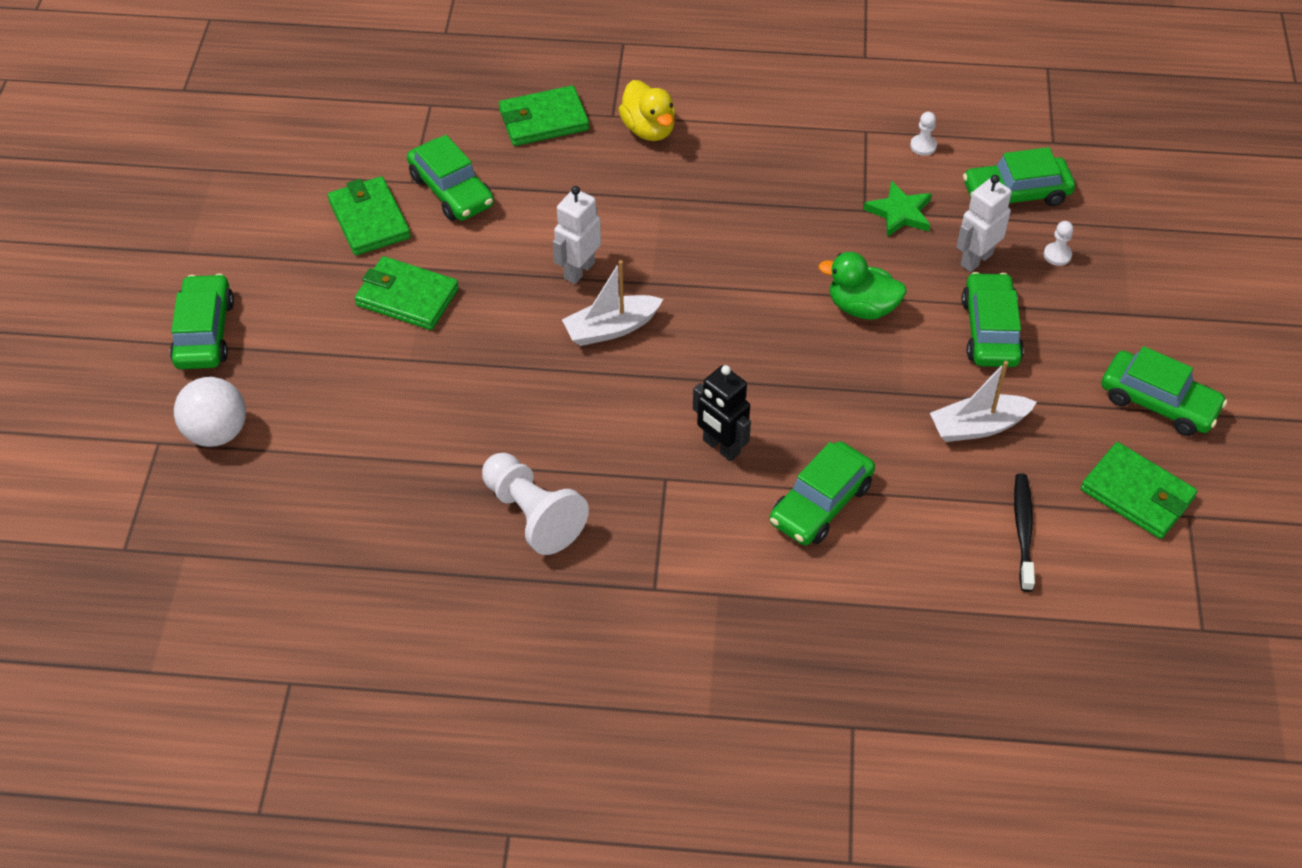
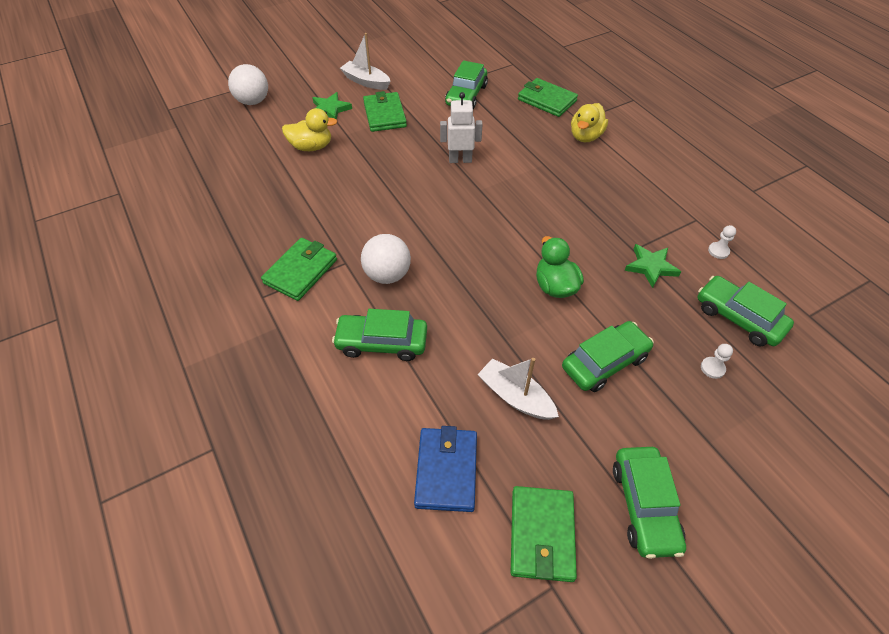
camera: 55 degrees right, 0 degrees up
(205, 332) = (308, 71): green car -> none
(332, 350) = (330, 109): none -> green star
(369, 219) = (421, 81): green wallet -> green wallet (301, 271)
(401, 411) = (311, 147): none -> yellow duck
(533, 515) = (280, 223): white pawn -> none
(611, 328) = (432, 190): white boat -> white boat (366, 81)
(721, 447) = (387, 275): black robot -> white ball
(976, 259) = (657, 324): white robot -> none
(1023, 530) = (446, 470): black toothbrush -> blue wallet

